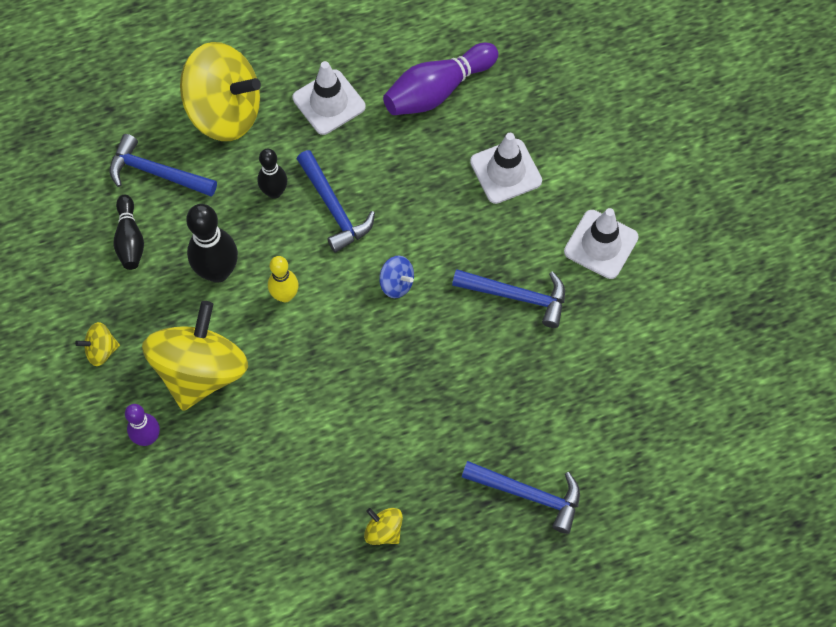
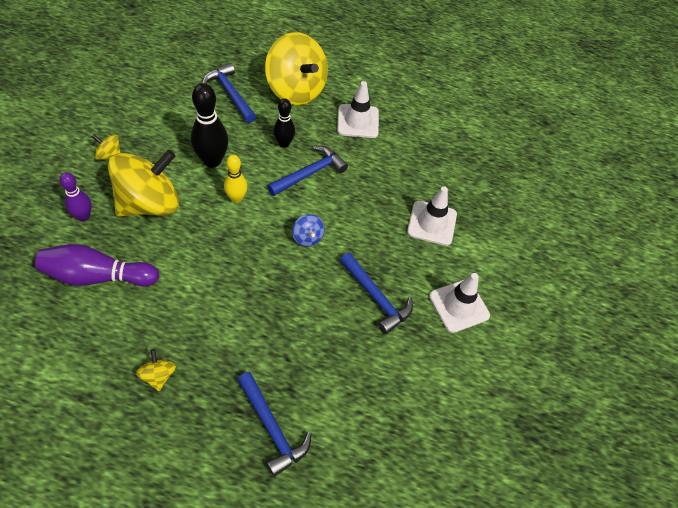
camera: 30 degrees right, 10 degrees down
(130, 239) = (183, 114): black bowling pin -> none
(334, 208) = (309, 173): blue hammer -> blue hammer turned 135 degrees counterclockwise
(437, 90) = (427, 155): purple bowling pin -> purple bowling pin (97, 276)

